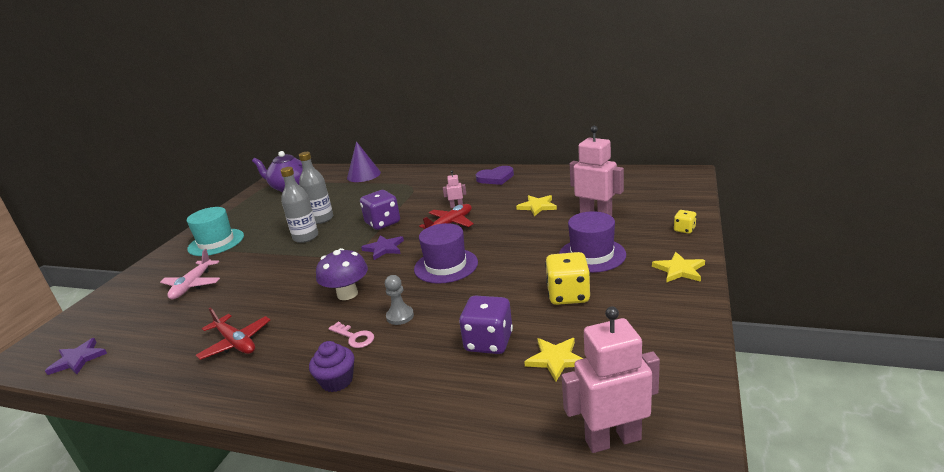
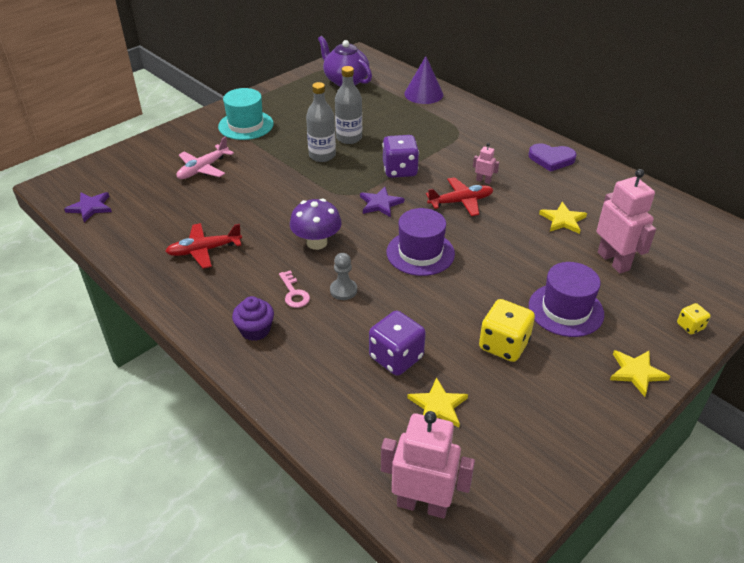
camera: 25 degrees right, 15 degrees up
(236, 343) = (204, 250): red plane -> red plane turned 90 degrees clockwise

